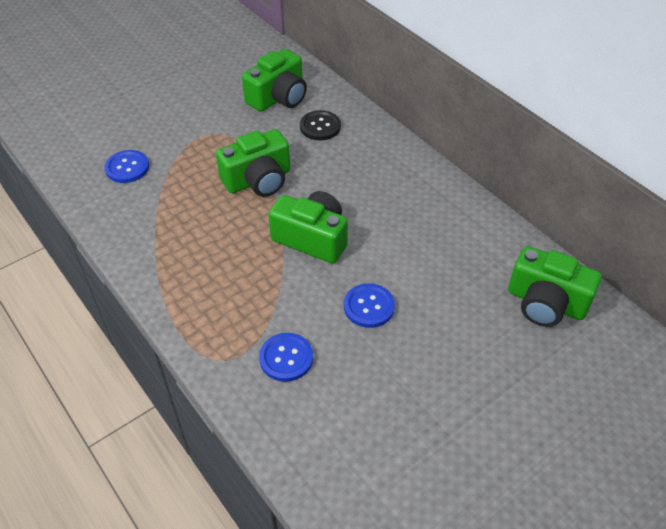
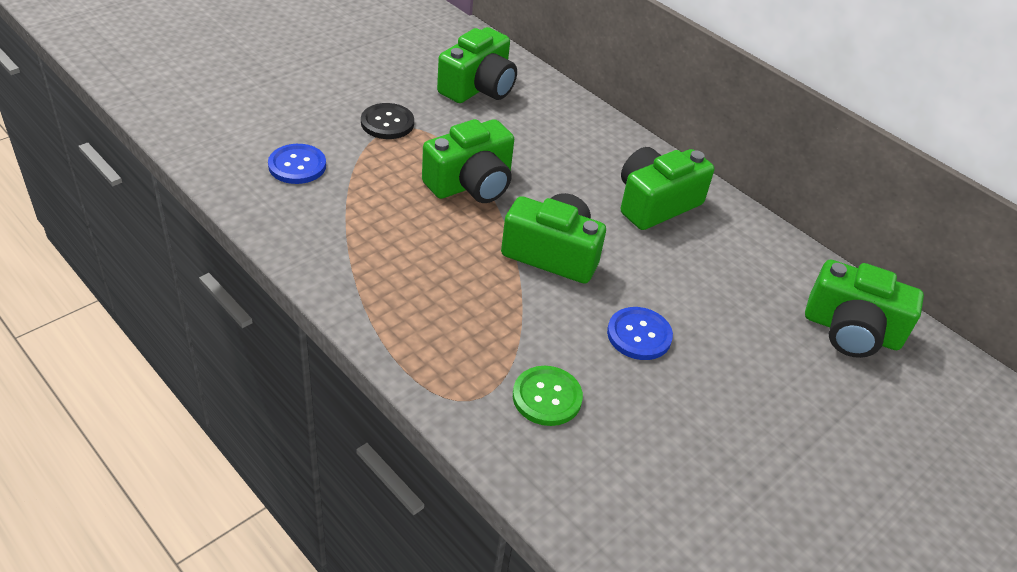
camera: 10 degrees left, 5 degrees down
(286, 358) = (547, 397): blue button -> green button
(320, 127) = (537, 123): black button -> black button (387, 123)
(403, 194) = (655, 203): none -> green camera

